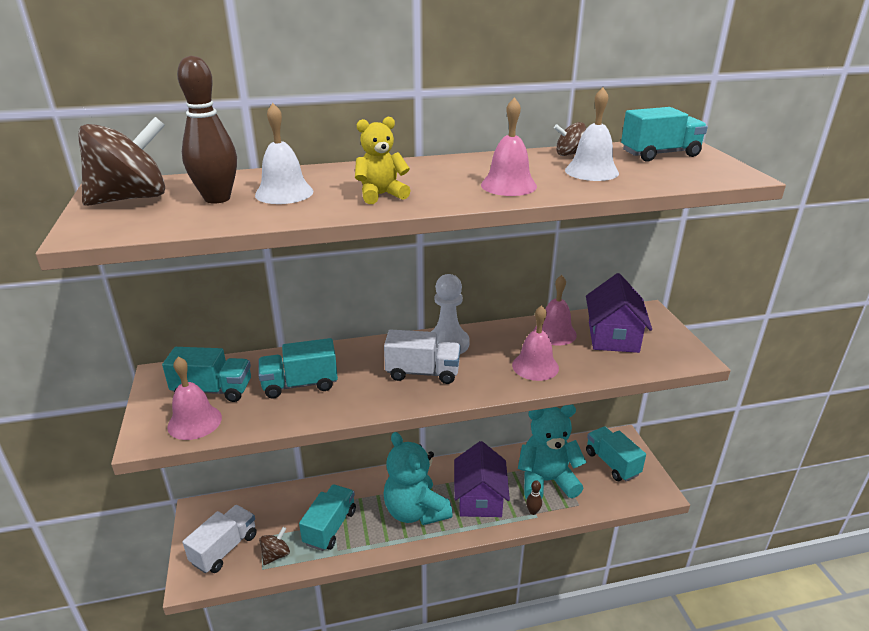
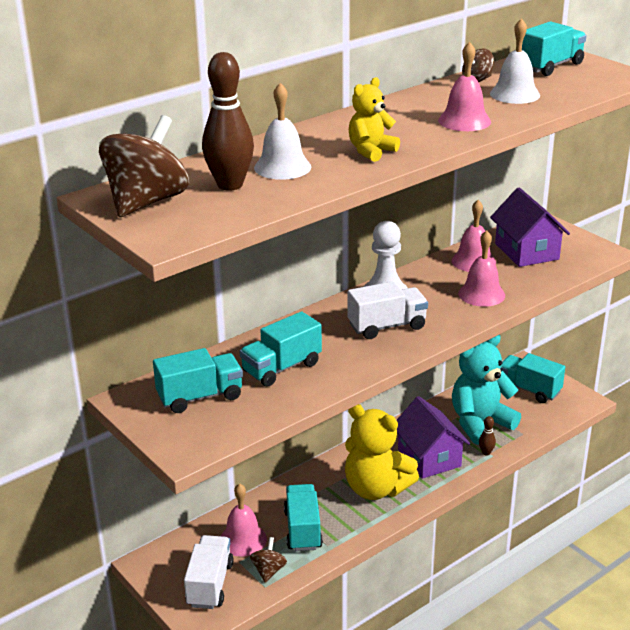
camera: 25 degrees left, 0 degrees up
(194, 422) = (215, 426): pink bell -> pink bell (243, 539)
(415, 511) = (376, 488): turquoise teddy bear -> yellow teddy bear

